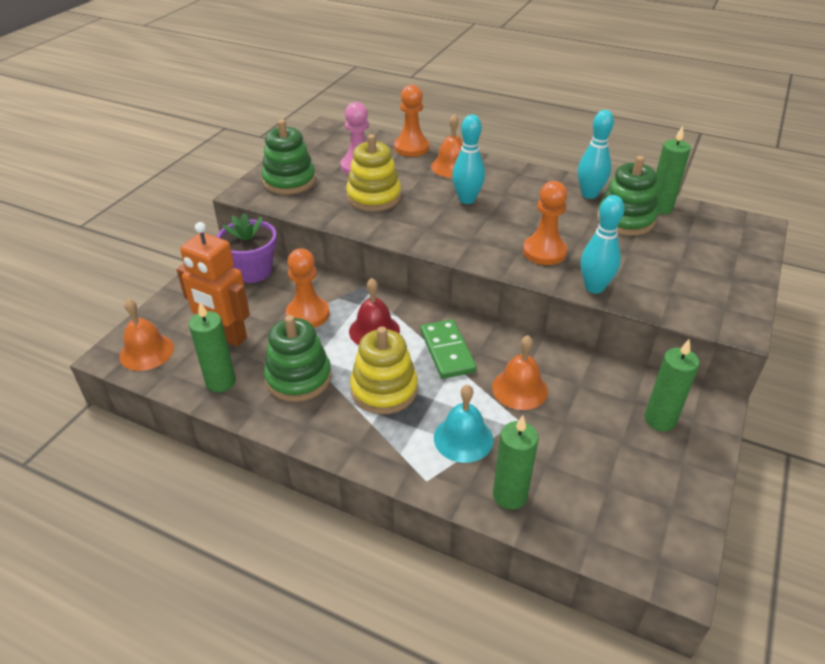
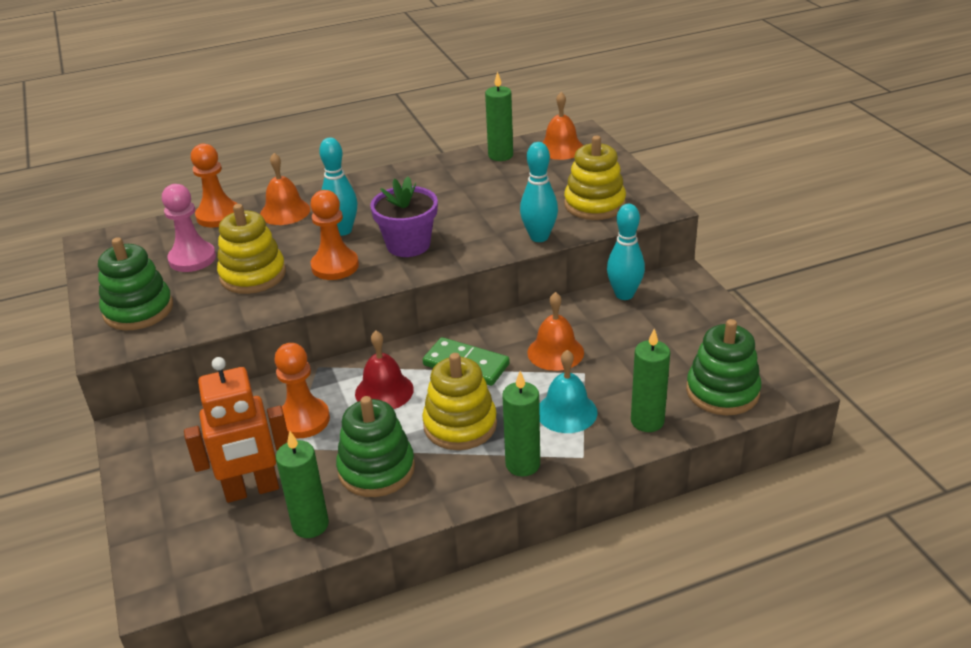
camera: 45 degrees left, 5 degrees down
(146, 352) = (190, 560): orange bell -> orange bell (561, 148)
(253, 271) = (186, 424): purple flower pot -> purple flower pot (408, 245)
(544, 252) = (466, 234): orange pawn -> orange pawn (335, 266)
(589, 194) = (435, 173): turquoise bowling pin -> turquoise bowling pin (624, 294)
(625, 220) = (489, 177): green stacking toy -> green stacking toy (722, 391)
(660, 420) = (666, 307): green candle -> green candle (522, 464)
(680, 290) = (594, 204): none -> yellow stacking toy

